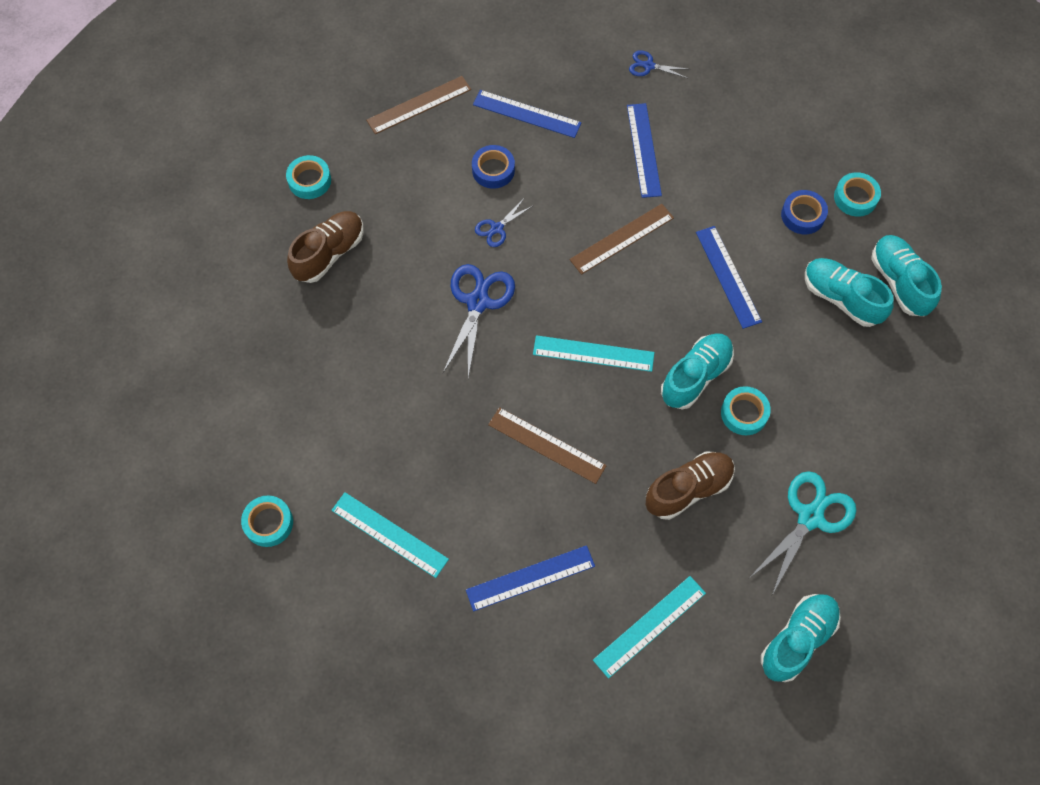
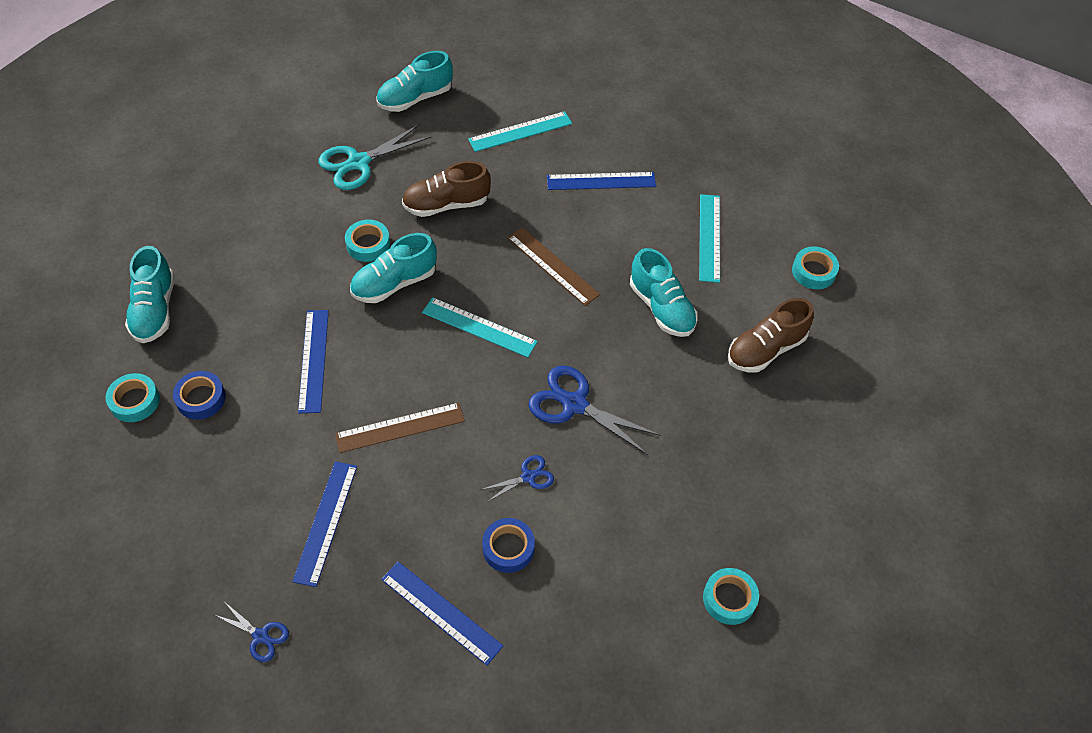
camera: 165 degrees left, 10 degrees down
(329, 253) = (720, 501): brown shoe -> brown shoe (765, 349)
(389, 534) = (709, 237): turquoise ruler -> turquoise ruler turned 45 degrees clockwise
(419, 105) = (571, 667): brown ruler -> none
(477, 302) = (574, 404): blue scissors -> blue scissors turned 90 degrees clockwise
(841, 298) = (219, 311): turquoise shoe -> turquoise shoe (661, 308)

